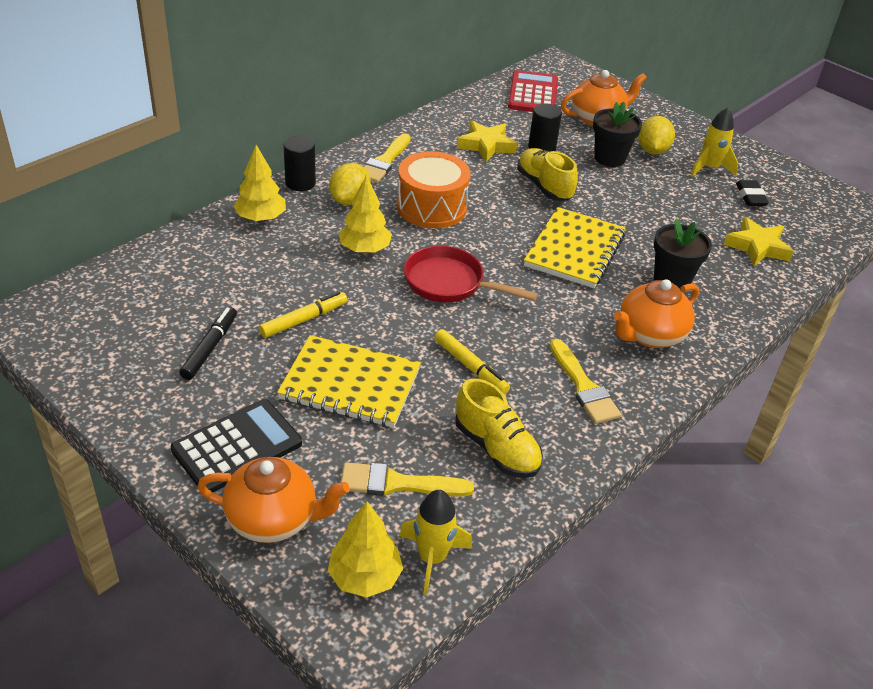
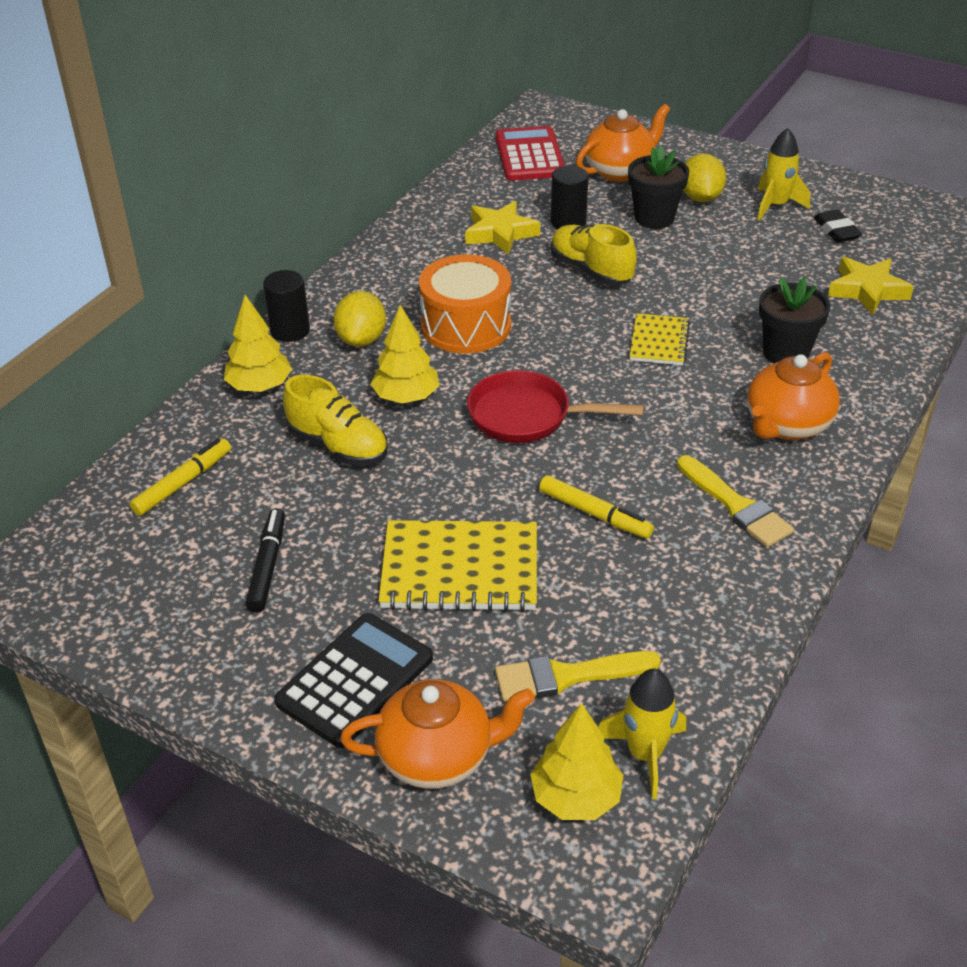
camera: 10 degrees left, 0 degrees up
(304, 320) = (369, 503): yellow marker -> yellow marker (183, 483)
(384, 161) = (384, 280): yellow brush -> none
(496, 448) = (665, 605): yellow shoe -> yellow shoe (338, 446)
(574, 250) = (659, 342): yellow notebook -> yellow notebook, size x0.57

